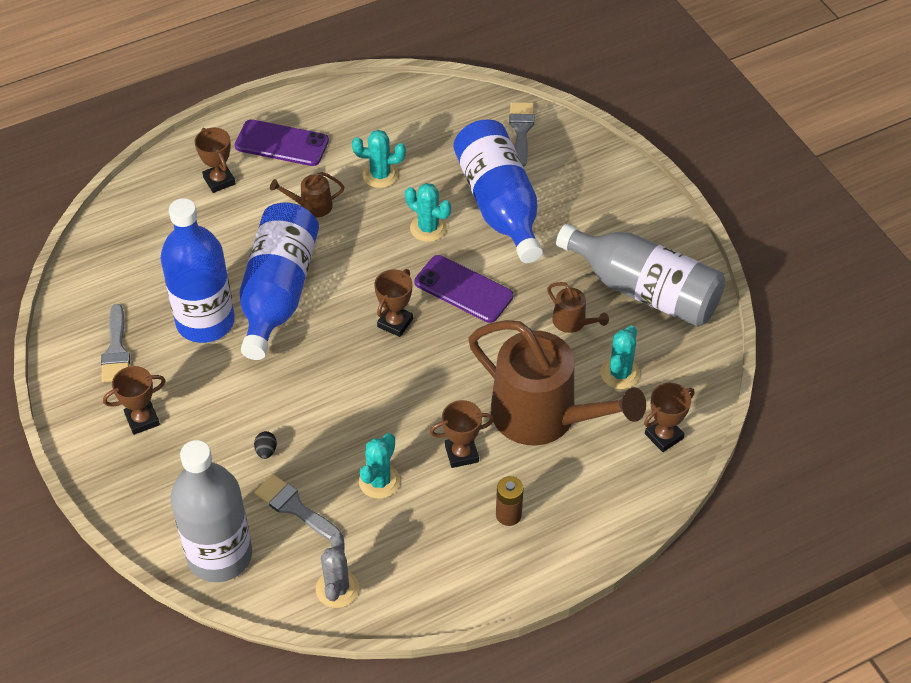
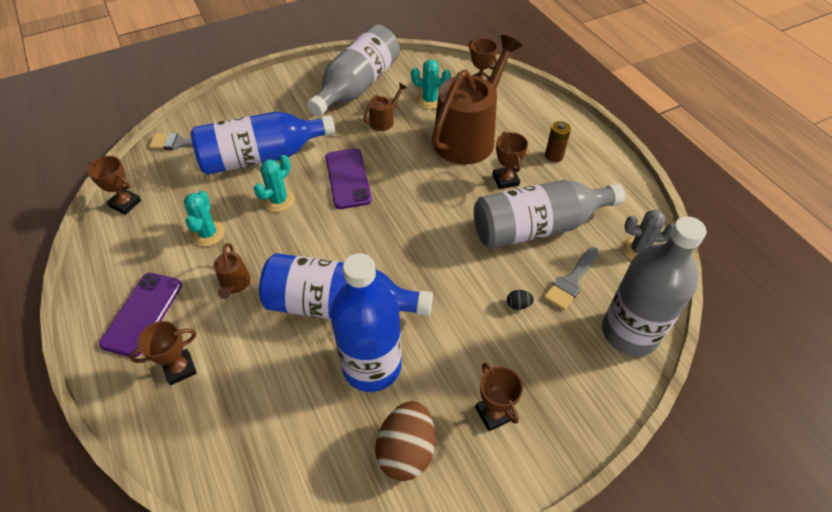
camera: 90 degrees left, 0 degrees up
(116, 350) = (406, 450): grey brush -> brown egg
(379, 481) = (537, 227): turquoise cactus -> grey bottle
(395, 323) = (380, 220): brown trophy -> brown trophy (125, 203)
(463, 289) = (348, 178): purple phone -> purple phone turned 45 degrees counterclockwise

